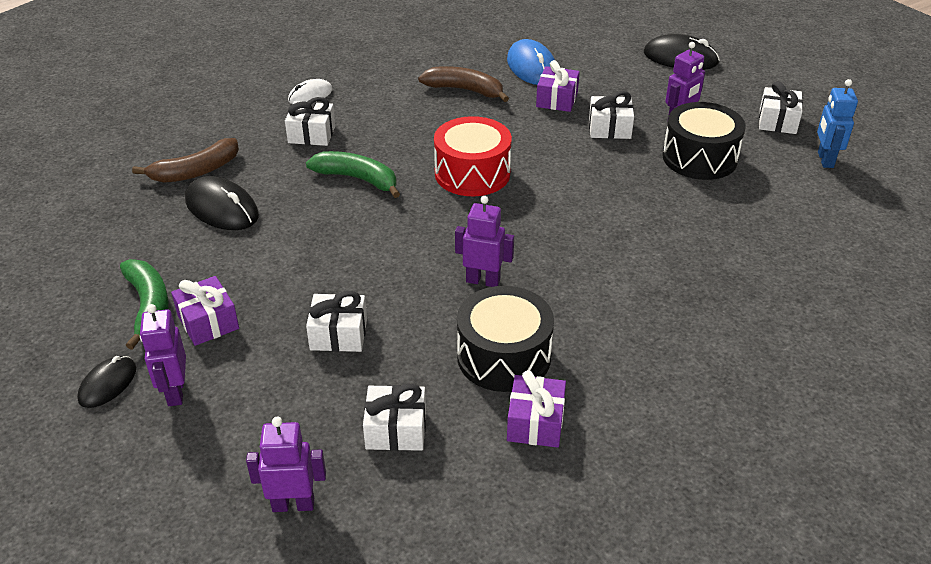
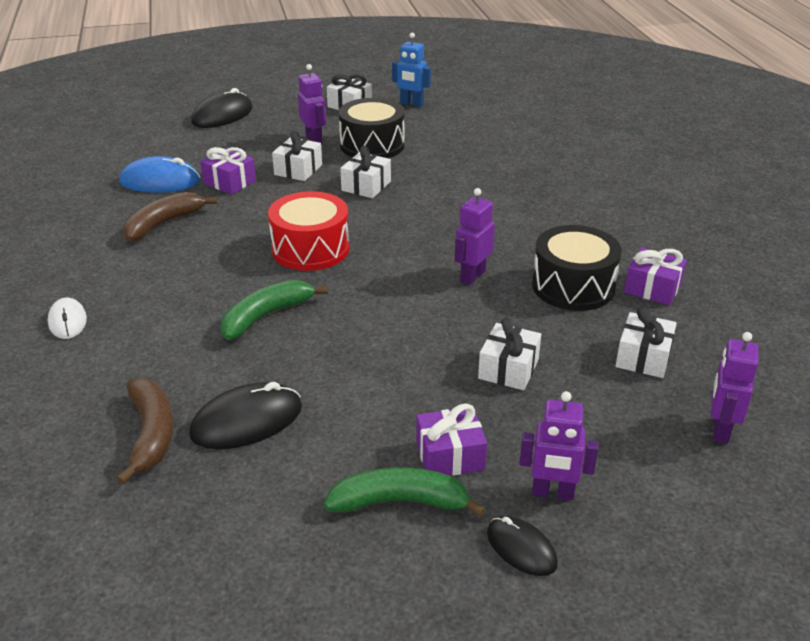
camera: 70 degrees left, 5 degrees down
(312, 134) = (152, 333): white gift -> white gift (366, 186)

